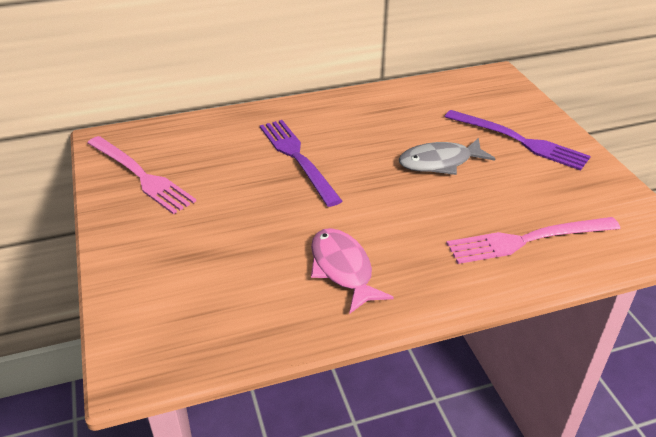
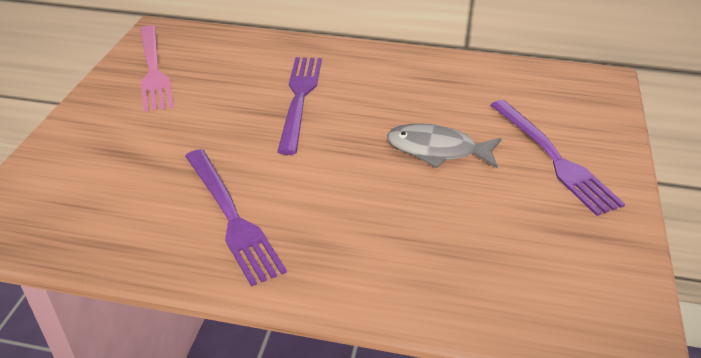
camera: 30 degrees right, 0 degrees up
(342, 269) = (231, 217): pink fish -> purple fork
(527, 240) = (449, 266): pink fork -> none

